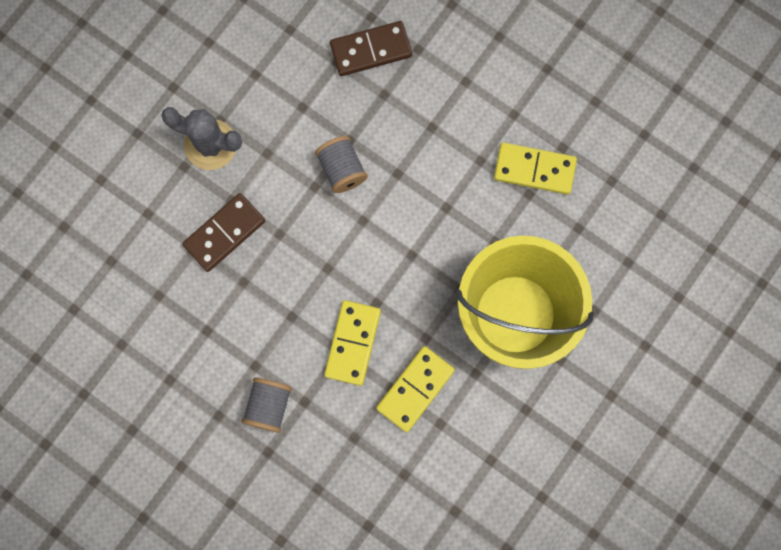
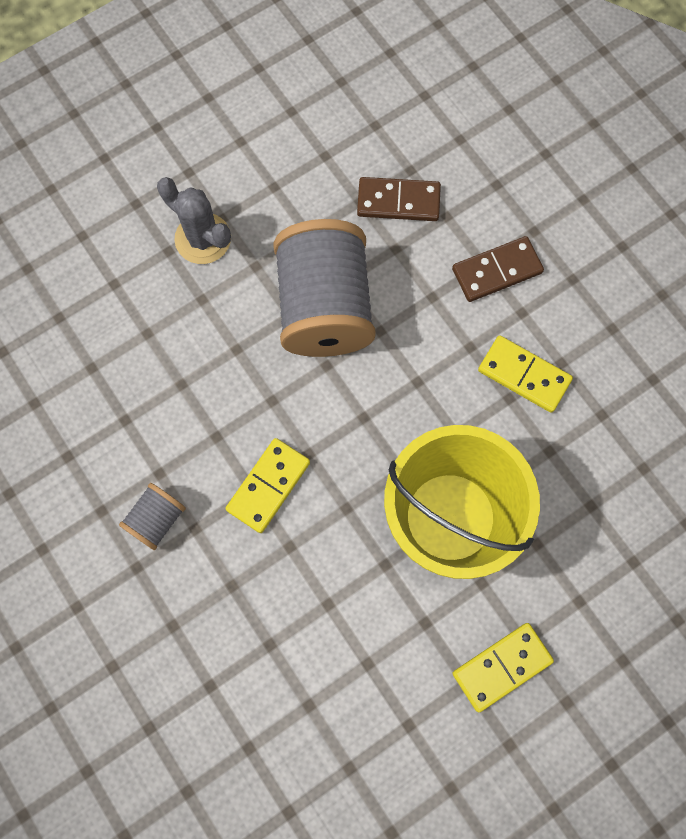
camera: 20 degrees right, 5 degrees down
(224, 233) = (182, 329): brown domino -> brown domino (497, 271)
(342, 169) = (324, 307): grey spool -> grey spool, size x2.19
(415, 389) = (315, 558): yellow domino -> yellow domino (502, 667)

